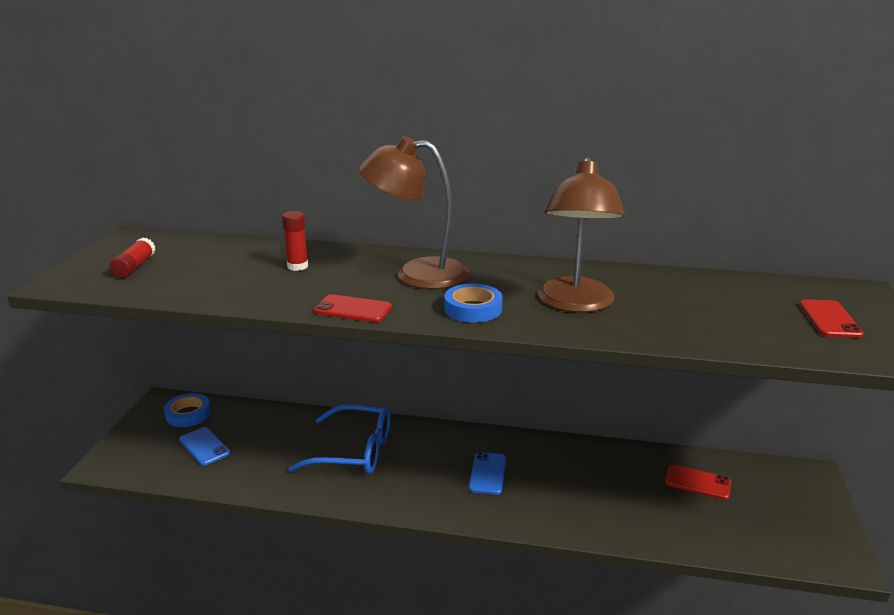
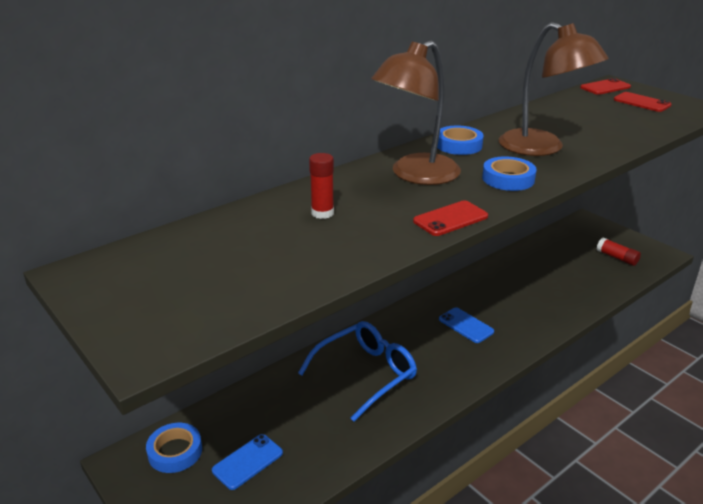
camera: 50 degrees left, 5 degrees up
(135, 267) = (179, 292): red glue stick -> red glue stick (617, 257)
(204, 446) = (247, 461): blue phone -> blue phone turned 45 degrees counterclockwise
(512, 270) = (458, 145): none -> blue tape
(697, 482) = (557, 256): red phone -> red phone (605, 87)

